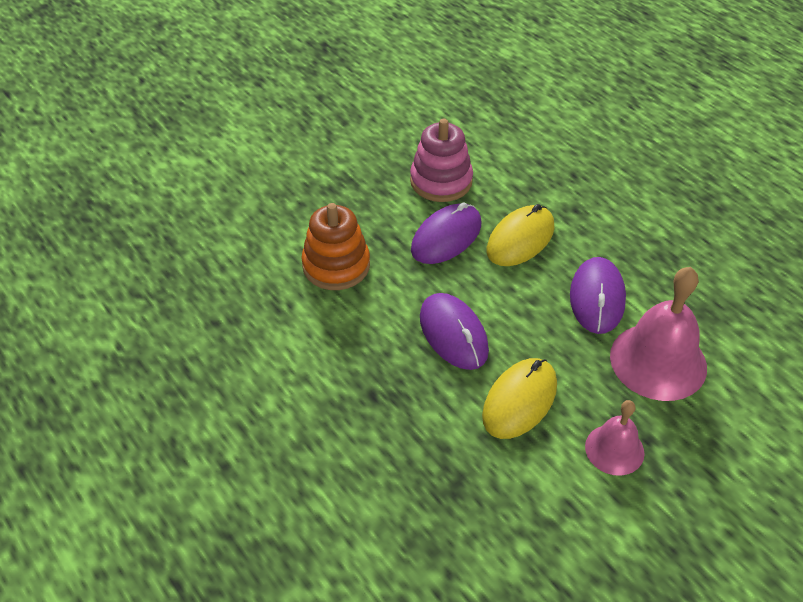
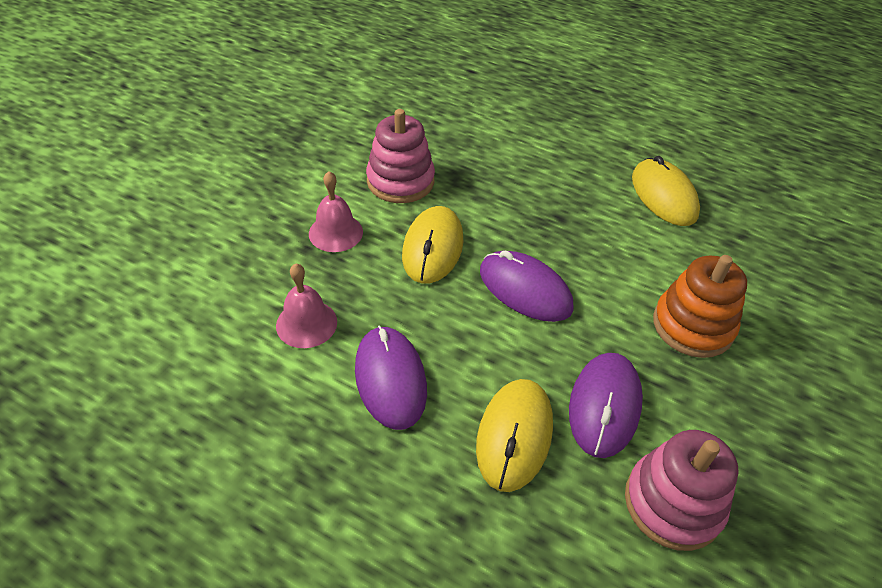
camera: 155 degrees right, 0 degrees up
(247, 387) = (664, 195): none -> yellow mouse
(523, 499) = (400, 181): none -> pink stacking toy
(658, 361) = (306, 323): pink bell -> pink bell, size x0.57

